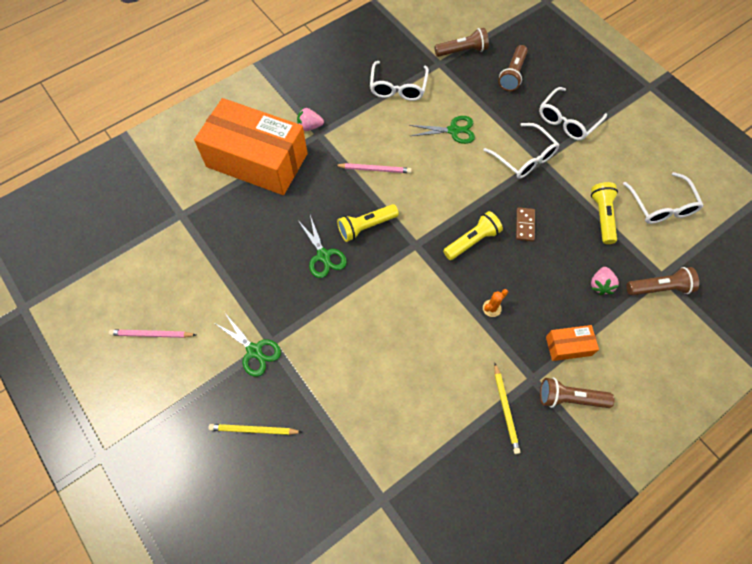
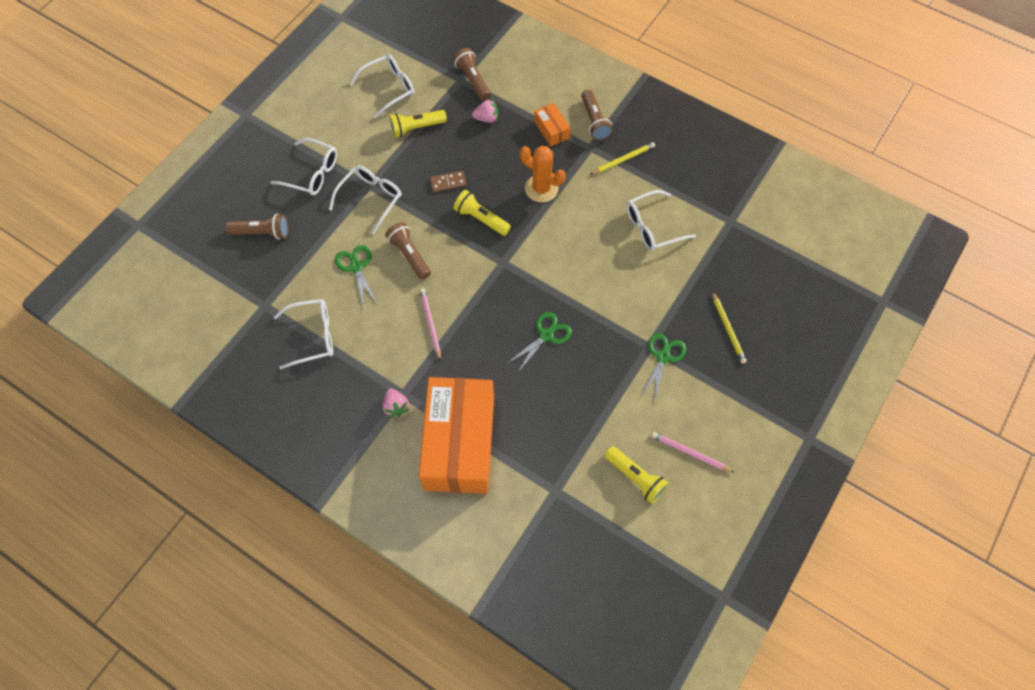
camera: 110 degrees left, 0 degrees up
(152, 334) = (690, 453): pink pencil -> pink pencil turned 135 degrees clockwise
(366, 227) = (500, 309): yellow flashlight -> yellow flashlight (635, 477)
(405, 404) = (652, 227): none -> white glasses
(462, 51) = (239, 288): brown flashlight -> brown flashlight (409, 255)
(491, 308) = (541, 188): orange cactus -> orange cactus, size x1.99

